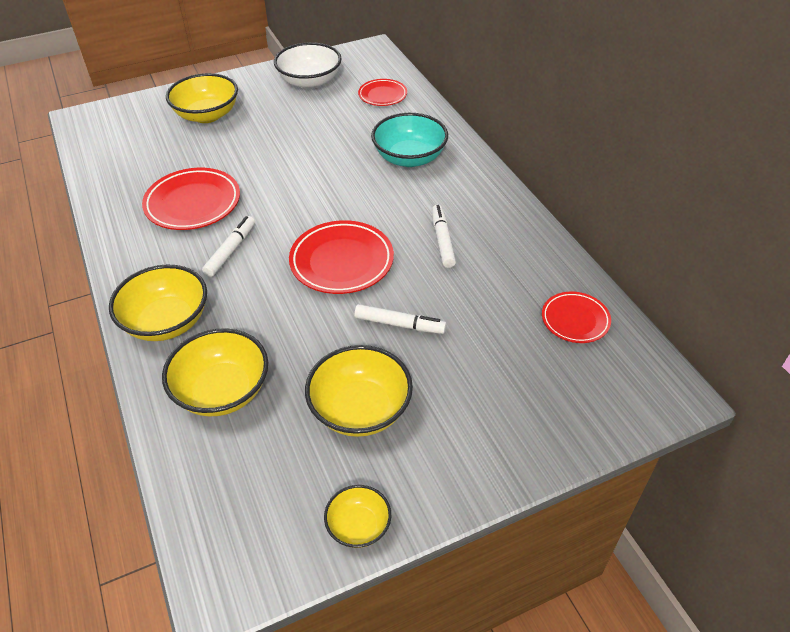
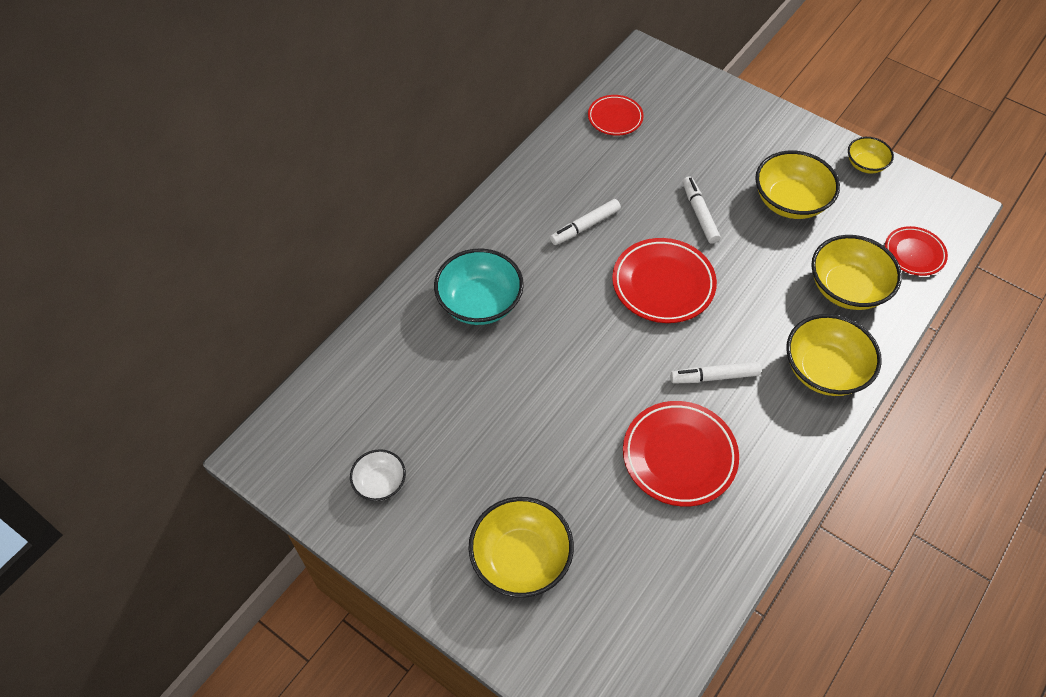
camera: 120 degrees left, 10 degrees up
(310, 82) = (380, 483): white bowl -> white bowl, size x0.56
(382, 95) = (370, 384): red plate -> red plate (914, 253)

